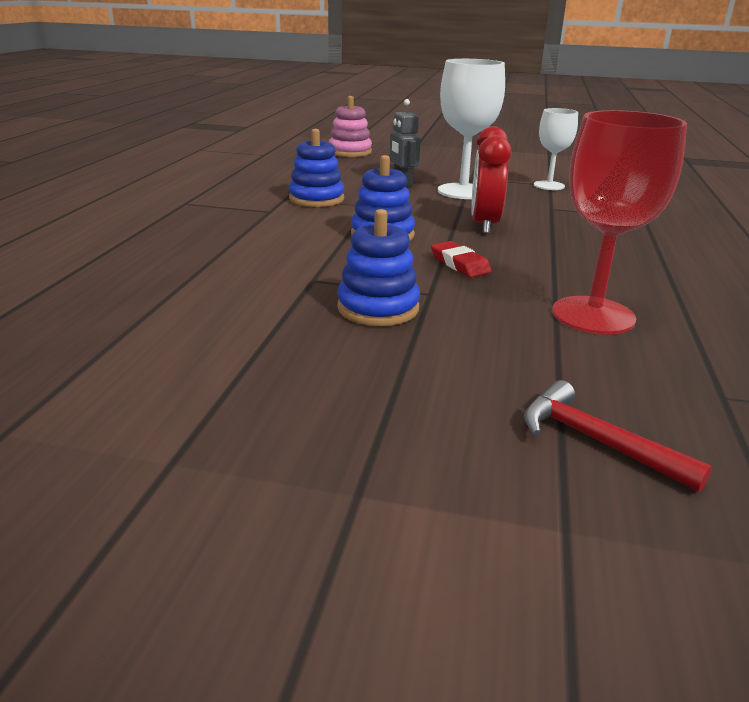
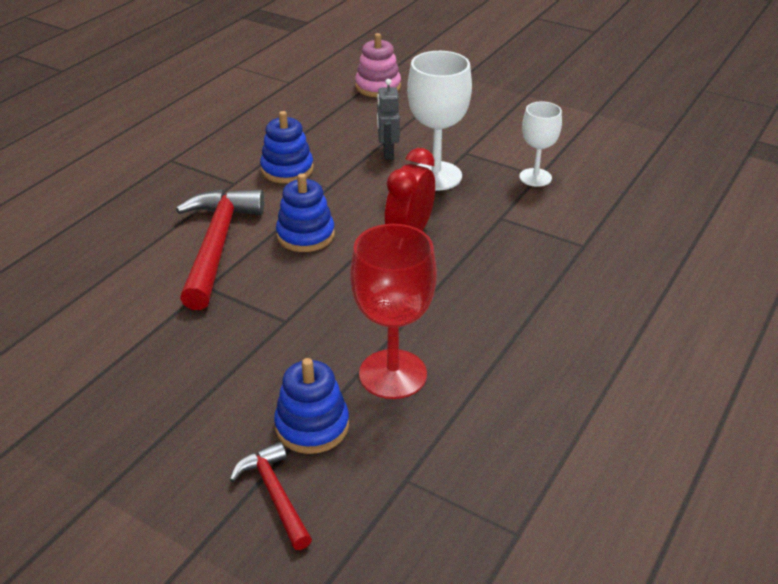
camera: 20 degrees right, 10 degrees up
(294, 251) = (217, 246): none -> red hammer
(378, 308) = (232, 331): blue stacking toy -> blue stacking toy (312, 426)
(460, 264) = (339, 288): red eraser -> none

